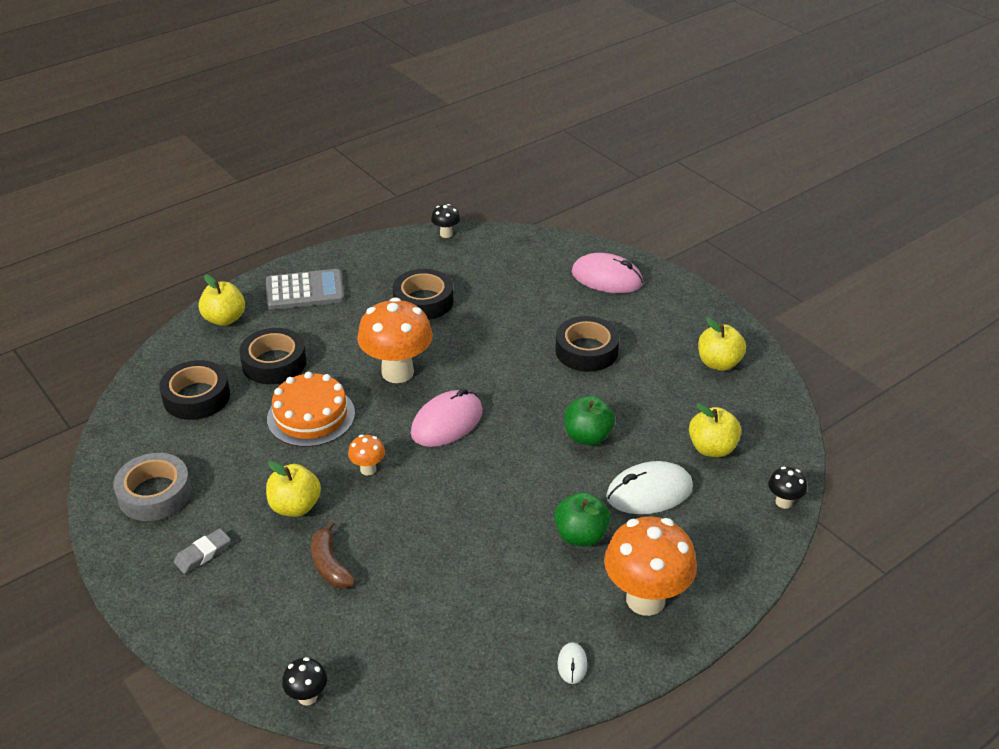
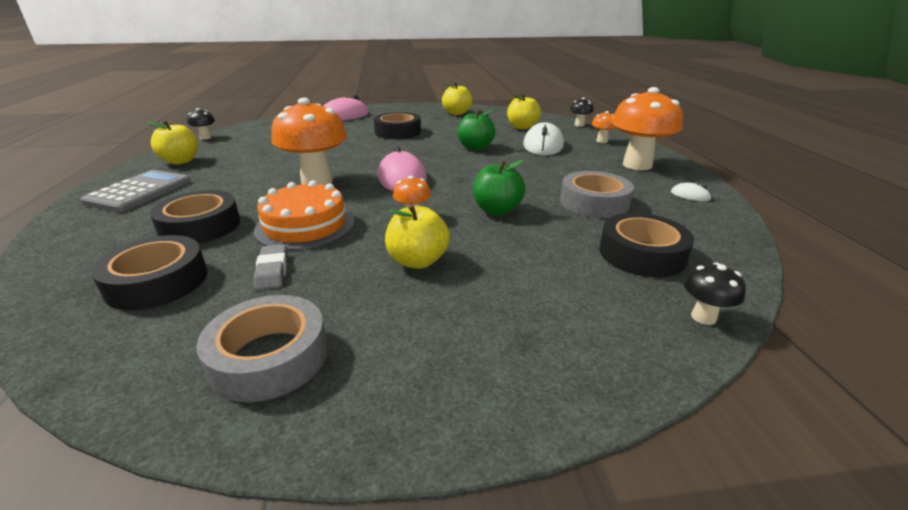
camera: 60 degrees left, 10 degrees down
(203, 554) = (426, 340): grey eraser -> grey eraser (272, 270)
(224, 319) = (78, 236): yellow apple -> yellow apple (181, 161)
(330, 565) = (518, 261): brown banana -> none
(423, 301) = (257, 158): black tape -> black tape (641, 254)
(489, 585) = (594, 203): none -> grey tape
(581, 535) = (565, 167): green apple -> green apple (497, 210)
(722, 544) = (602, 141): none -> orange mushroom

